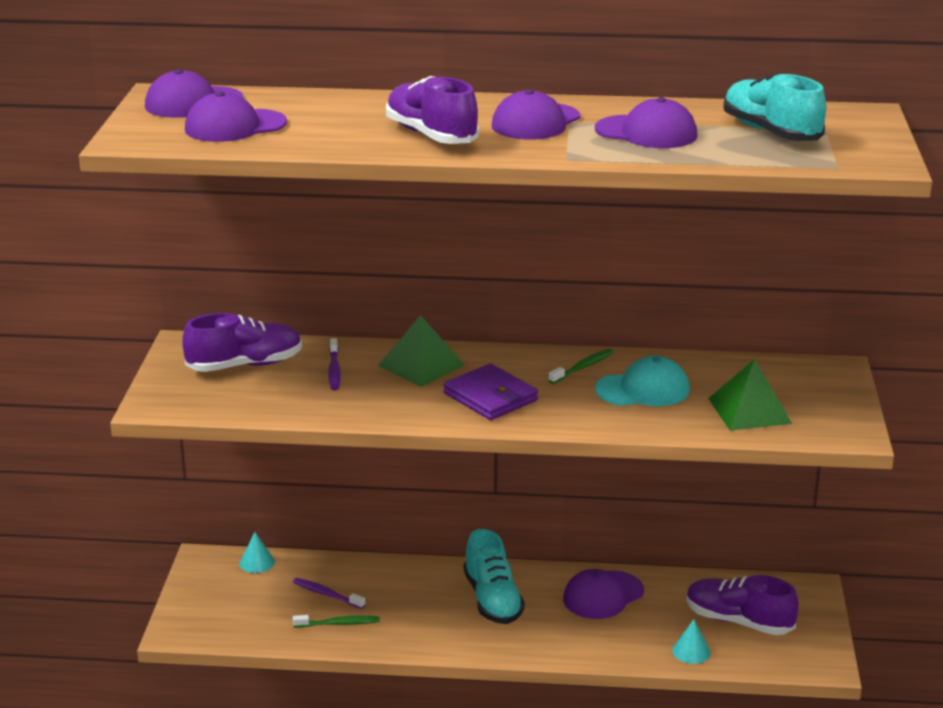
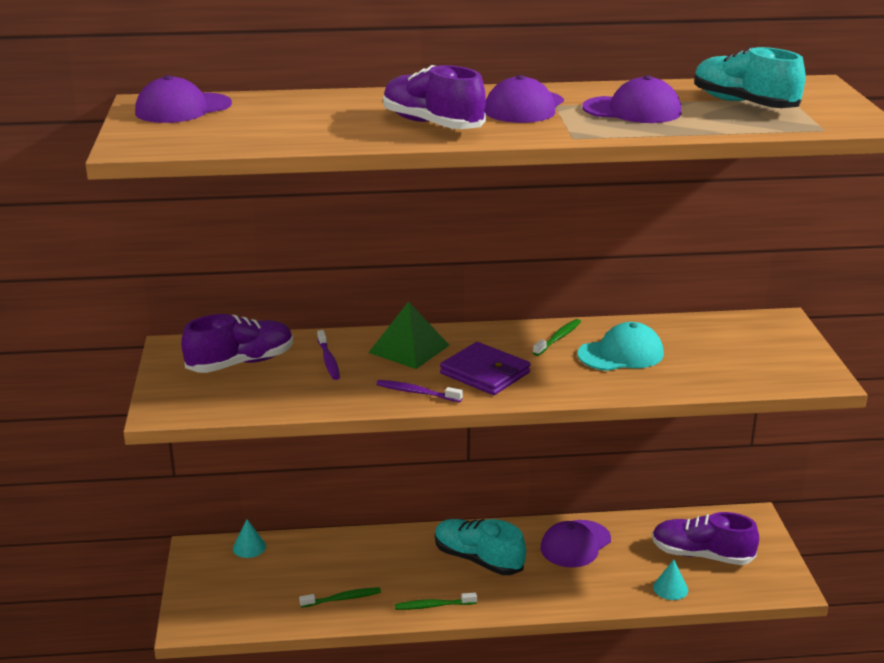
camera: 10 degrees left, 0 degrees up
(235, 126) = (235, 127): purple cap -> none
(327, 594) = (323, 571): purple toothbrush -> purple toothbrush (417, 392)
(431, 641) = (433, 606): none -> green toothbrush
(492, 600) = (478, 559): turquoise shoe -> turquoise shoe turned 150 degrees clockwise
(749, 411) = (724, 365): green pyramid -> none

